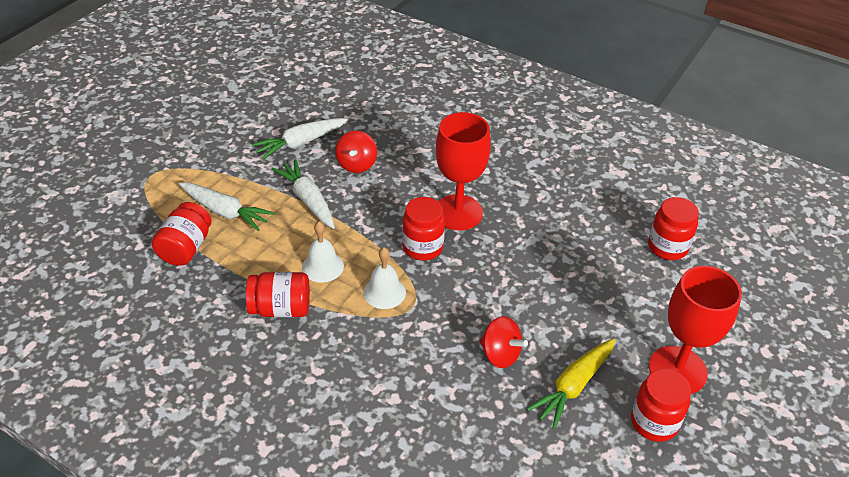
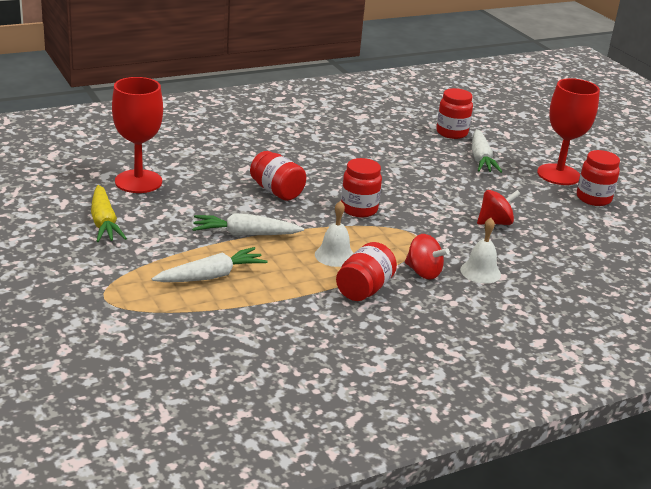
camera: 60 degrees left, 15 degrees down
(186, 248) = (237, 310): red jar -> red jar (277, 191)
(301, 143) = (163, 212): white carrot -> white carrot (480, 159)
(356, 164) = (227, 199): red spinning top -> red spinning top (423, 272)
(384, 292) = (391, 241): white bell -> white bell (480, 272)
(458, 212) = (336, 183): red goblet -> red goblet (138, 181)
(573, 386) = (544, 210): yellow carrot -> yellow carrot (104, 222)

